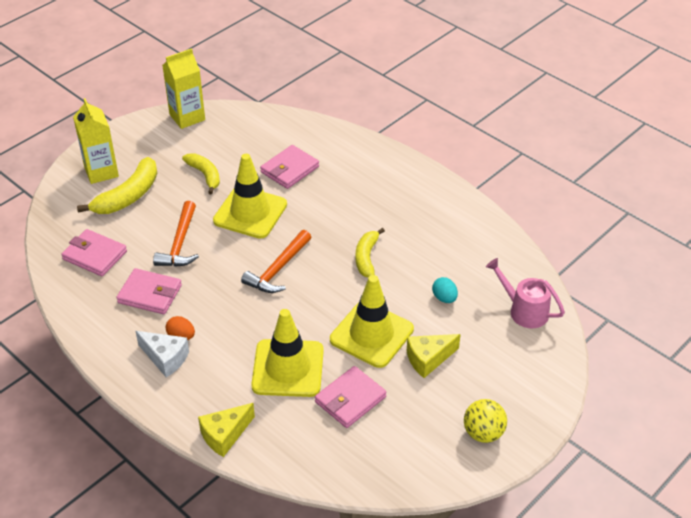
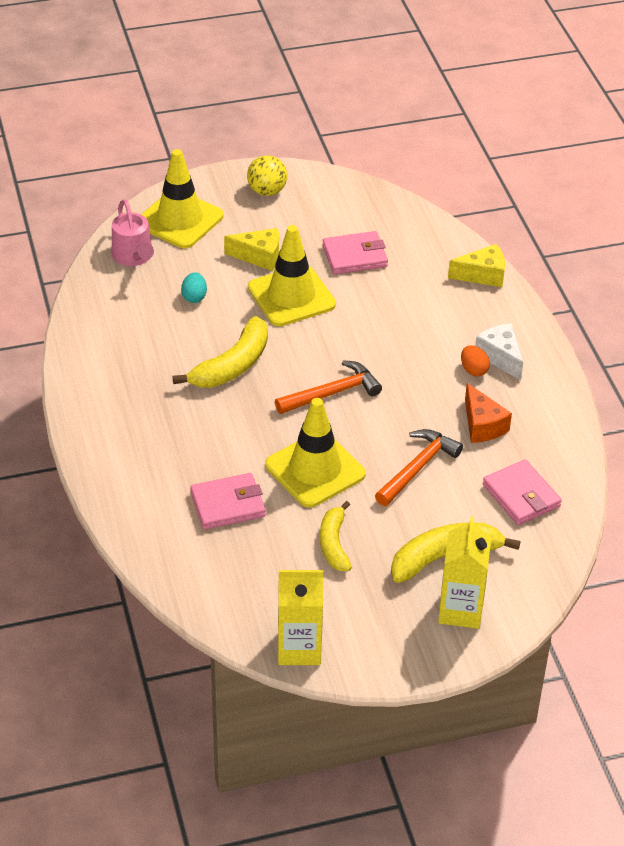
camera: 150 degrees left, 0 degrees up
(150, 294) = (482, 425): pink wallet -> orange cheese
(288, 368) = (391, 301): yellow traffic cone -> yellow traffic cone (179, 220)
(367, 257) = (232, 365): yellow banana -> yellow banana, size x1.52

